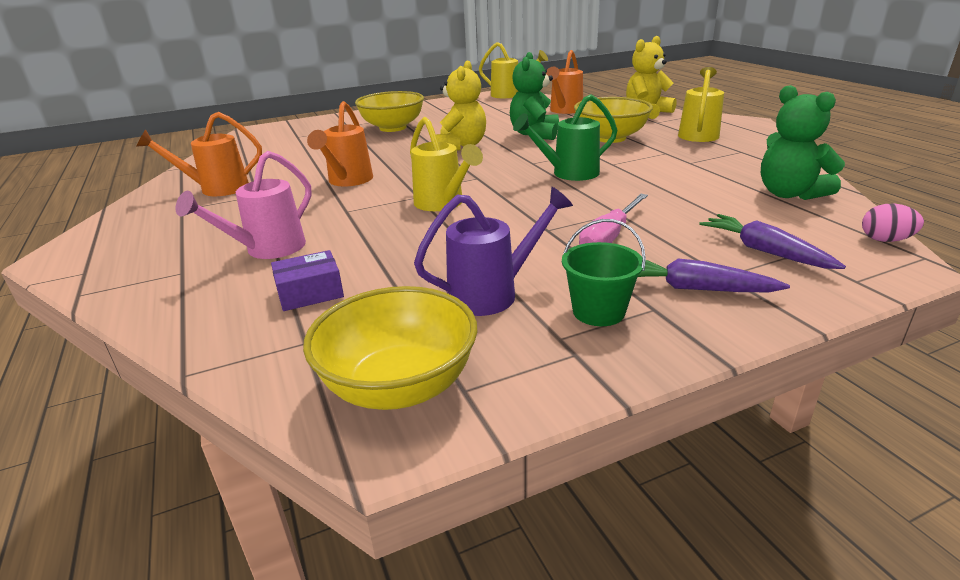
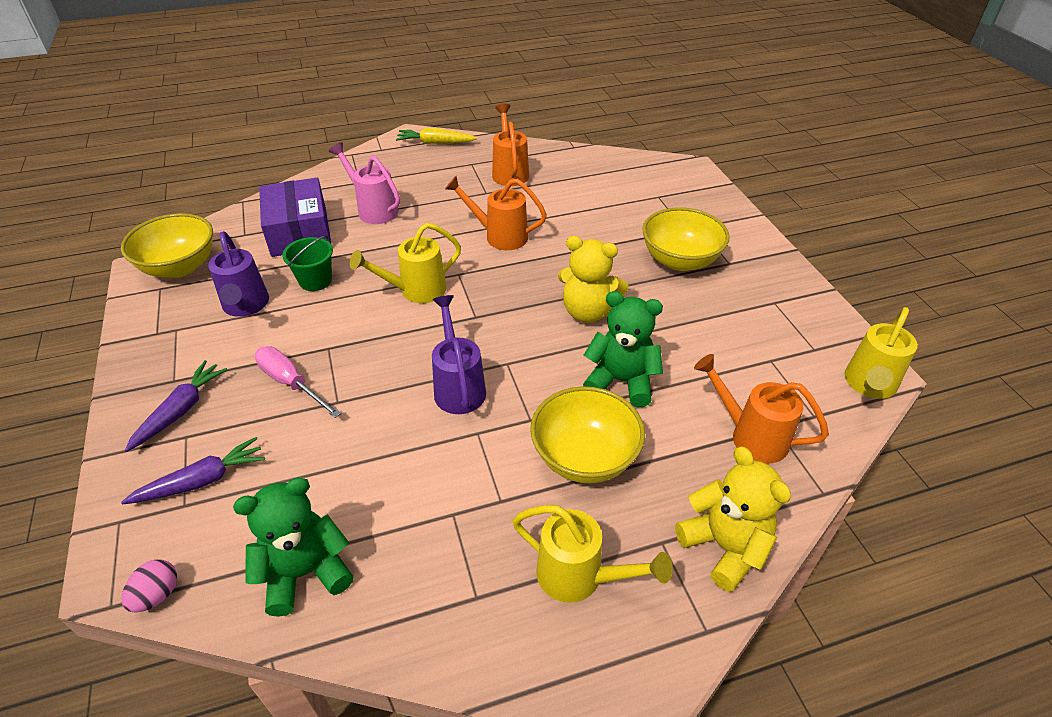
camera: 95 degrees right, 15 degrees up
(101, 236) = (435, 143): none -> yellow carrot
(310, 293) = (299, 232): purple box -> purple box, size x1.91
(569, 174) = (458, 387): green watering can -> purple watering can
(598, 311) = (190, 352): green bucket -> green bucket (315, 280)

